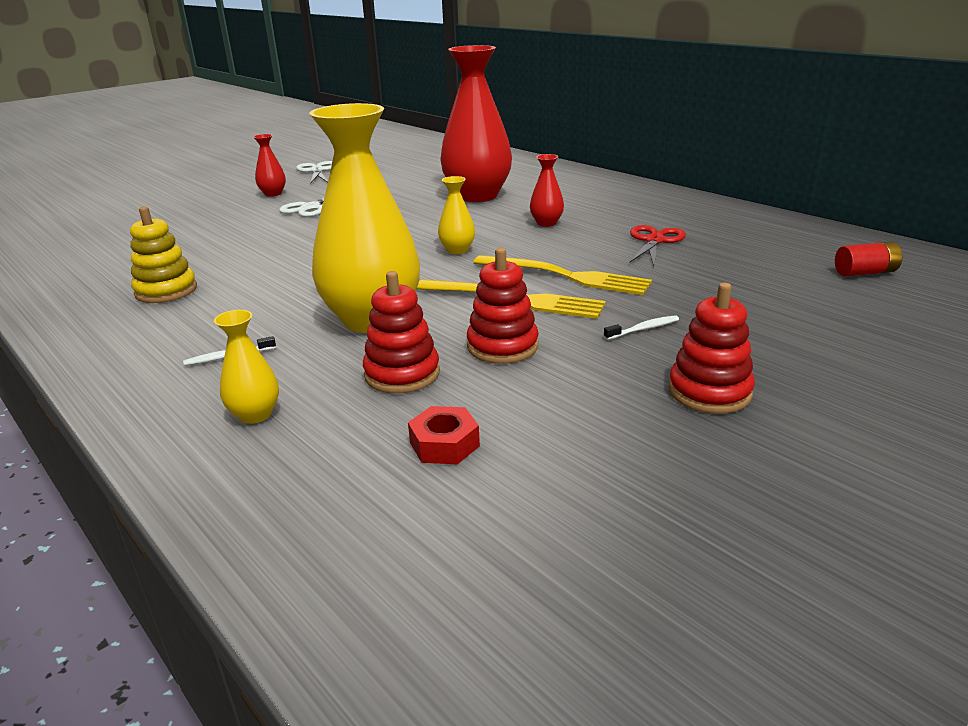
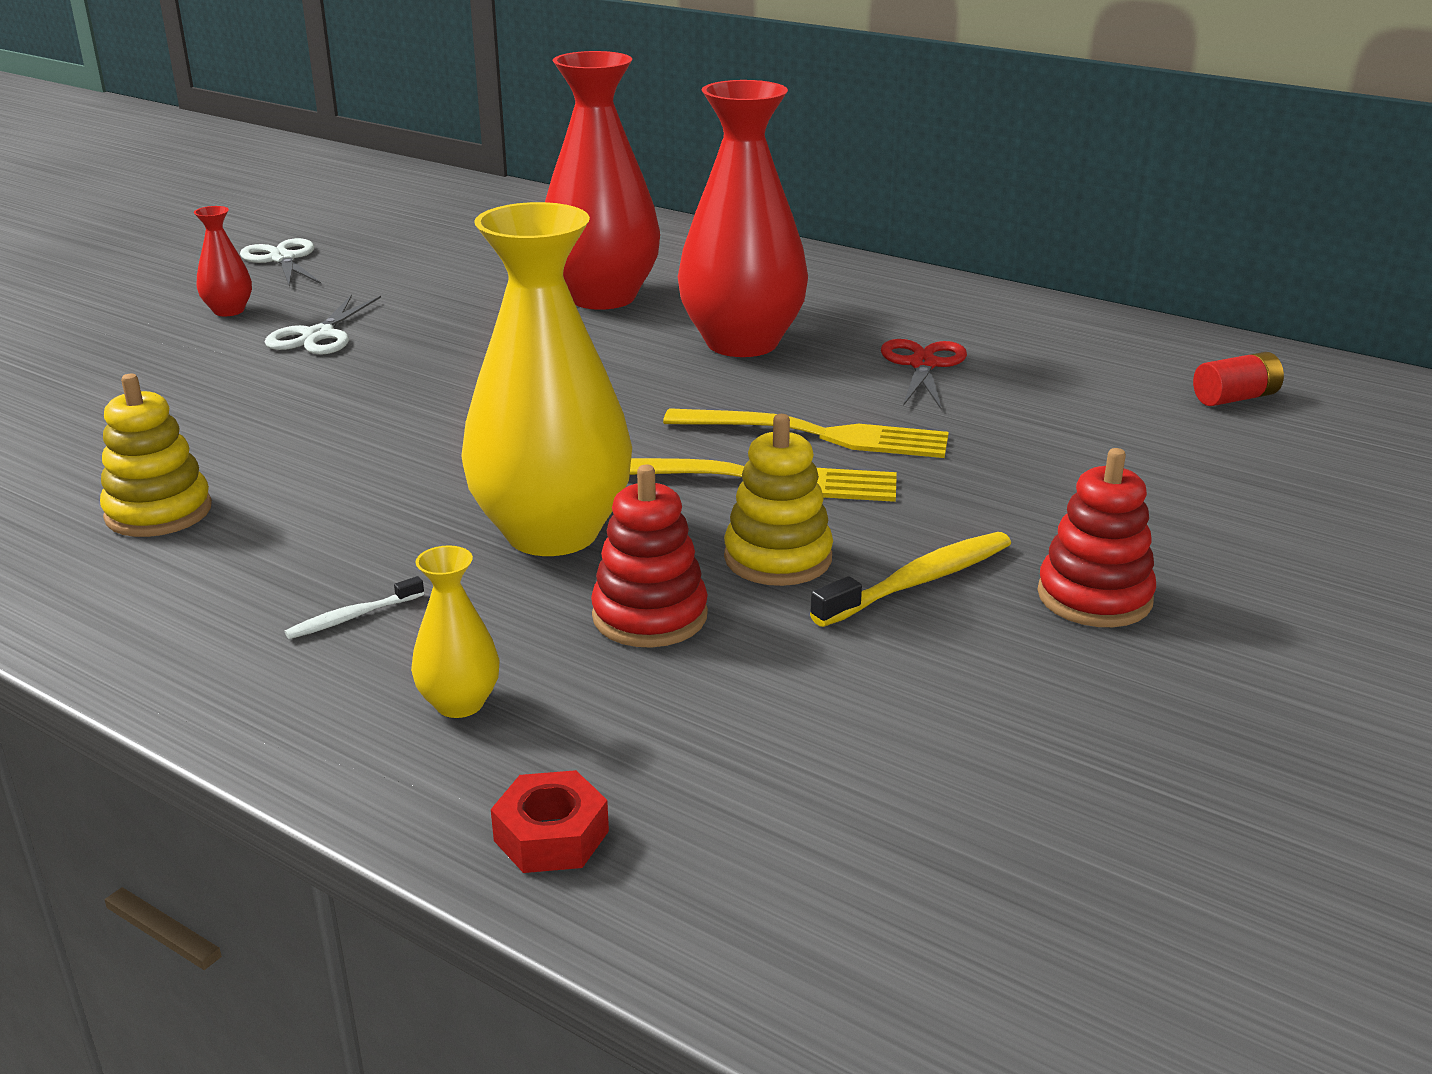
camera: 15 degrees left, 0 degrees up
(444, 444) = (770, 713): red nut -> red nut (551, 836)
(457, 250) = (622, 401): yellow vase -> none
(502, 346) = (778, 558): red stacking toy -> yellow stacking toy
(546, 223) = (742, 343): red vase -> red vase, size x2.31
(589, 369) = (919, 582): none -> yellow toothbrush
(643, 329) = (968, 512): white toothbrush -> none

